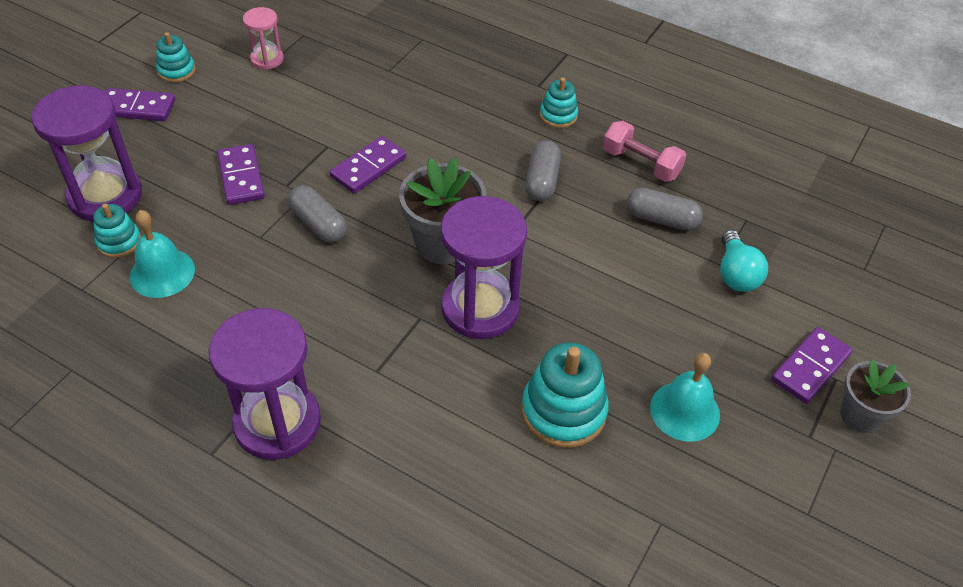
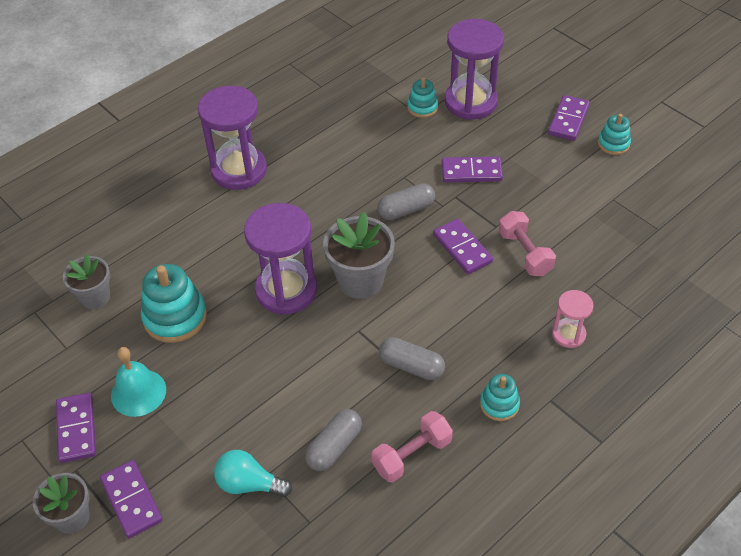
camera: 110 degrees right, 0 degrees up
(162, 273) = (386, 126): turquoise bell -> none
(267, 59) = (622, 200): pink hourglass -> pink hourglass (568, 334)
(362, 120) = (525, 253): none -> pink dumbbell
(568, 522) = (95, 297): none -> grey flower pot
(763, 457) = (76, 429): none -> purple domino

